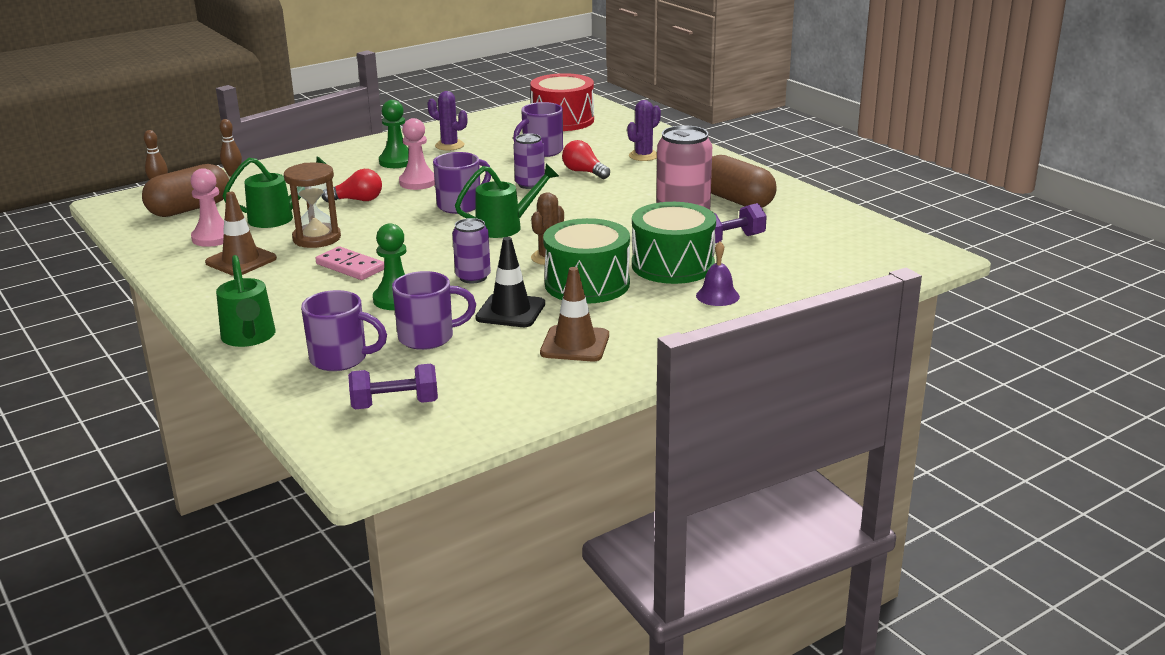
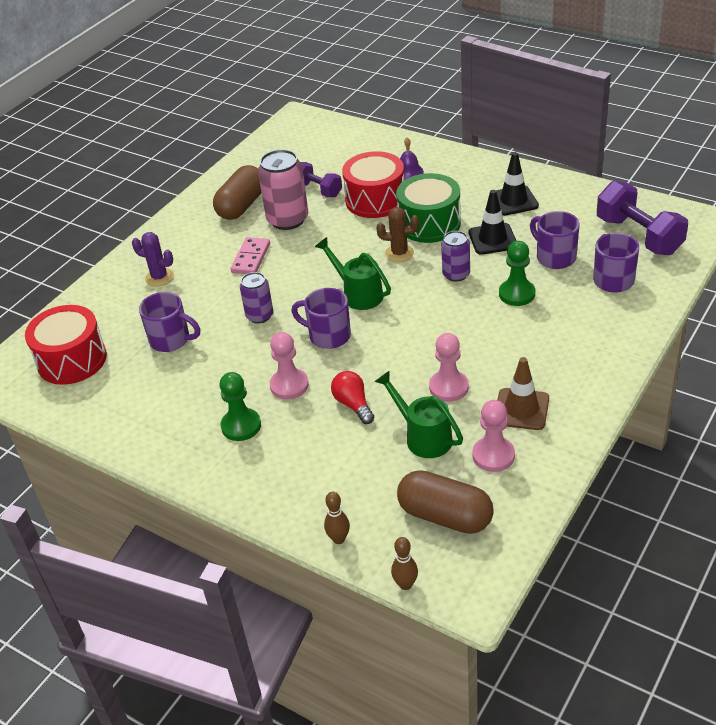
camera: 110 degrees left, 15 degrees up
(249, 338) = (626, 334): green watering can -> none
(317, 238) = (448, 387): brown hourglass -> pink pawn
(350, 267) = (485, 341): pink domino -> pink domino (251, 258)
(395, 404) = (638, 236): purple dumbbell -> purple dumbbell, size x1.63
(449, 145) = (178, 409): purple cactus -> none
(575, 344) = (513, 201): brown traffic cone -> black traffic cone
(584, 172) = (215, 296): red light bulb -> none
(673, 265) = (375, 200): green drum -> red drum

